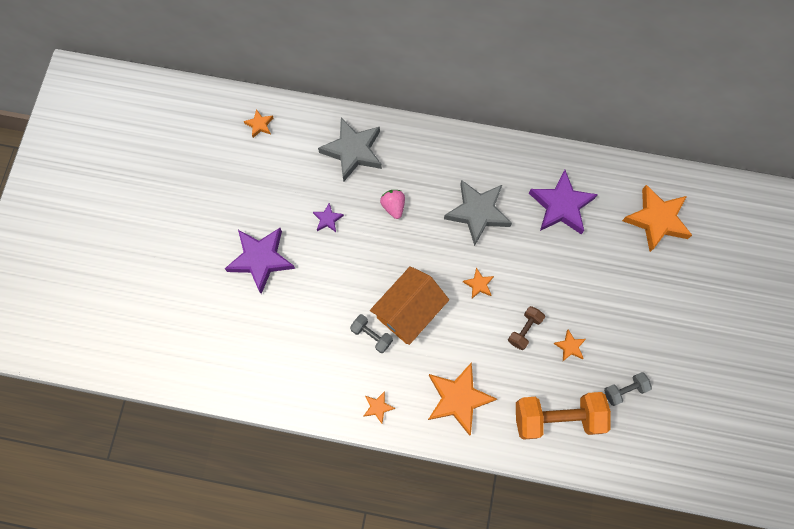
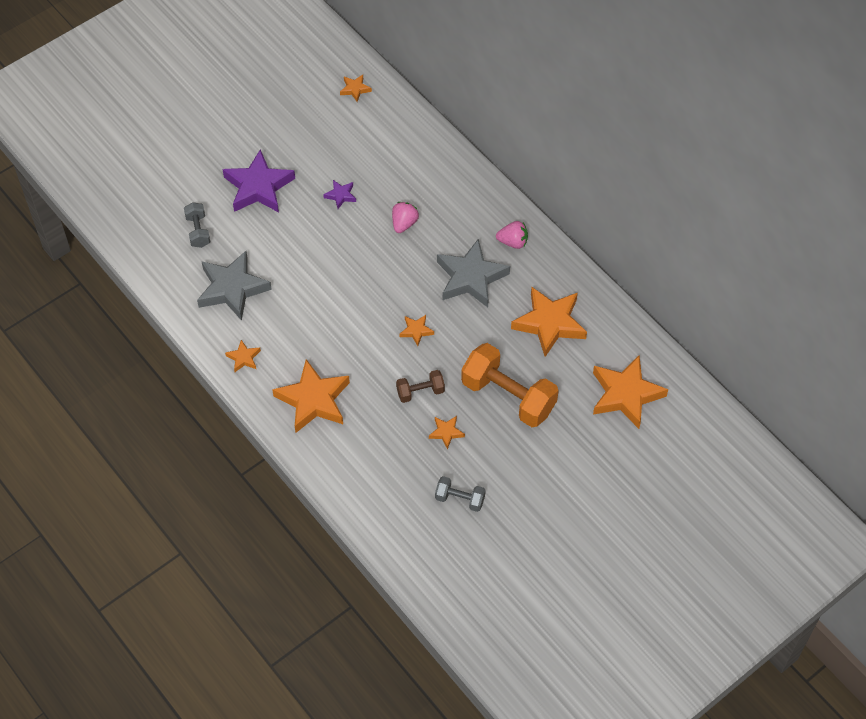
camera: 40 degrees right, 15 degrees down
(353, 151) = (412, 160): grey star -> grey star (232, 288)
(371, 335) = (290, 304): grey dumbbell -> grey dumbbell (198, 231)
(409, 311) = (338, 308): orange house -> none
(481, 162) = (513, 242): none -> pink strawberry
(557, 417) = (381, 475): orange dumbbell -> orange dumbbell (508, 397)
(561, 206) = (549, 323): purple star -> orange star

